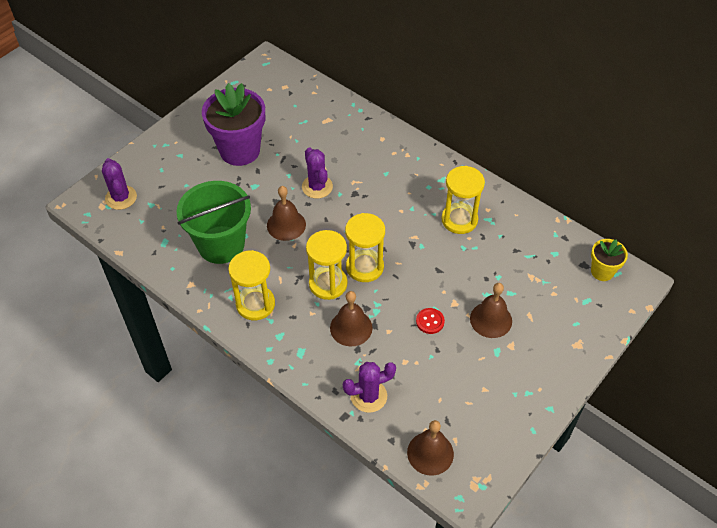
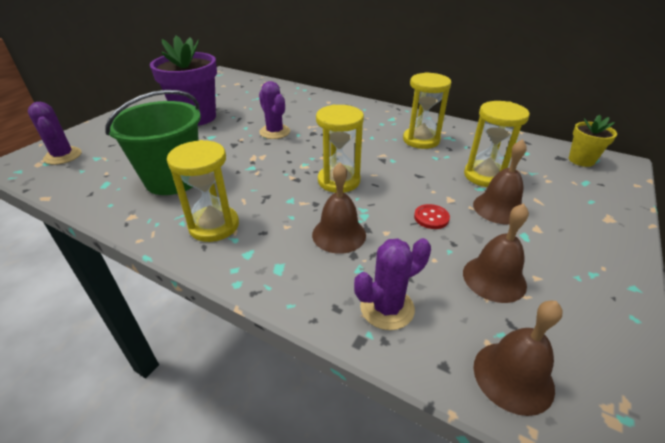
camera: 10 degrees left, 15 degrees down
(286, 225) = (246, 159): brown bell -> brown bell (494, 278)
(328, 284) = (301, 198): yellow hourglass -> yellow hourglass (485, 176)

